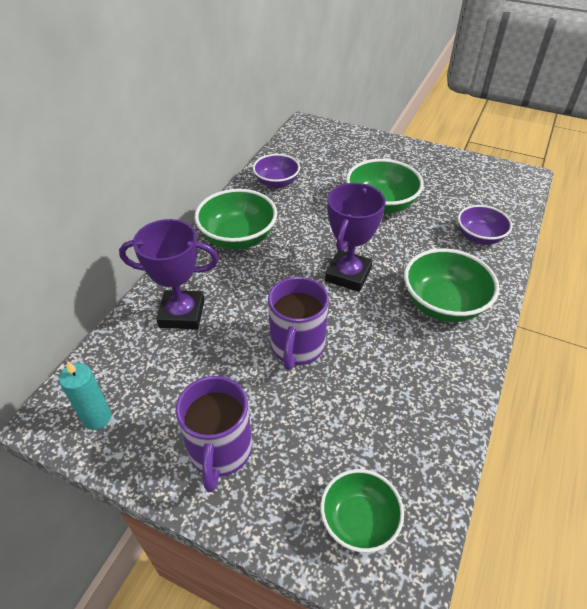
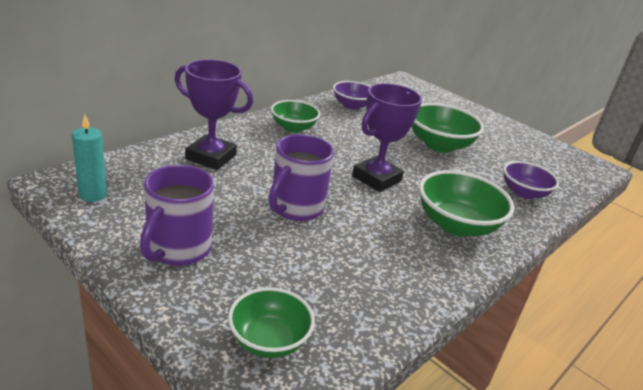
camera: 15 degrees right, 15 degrees down
(238, 238) = (293, 128): green bowl -> green bowl, size x0.66

